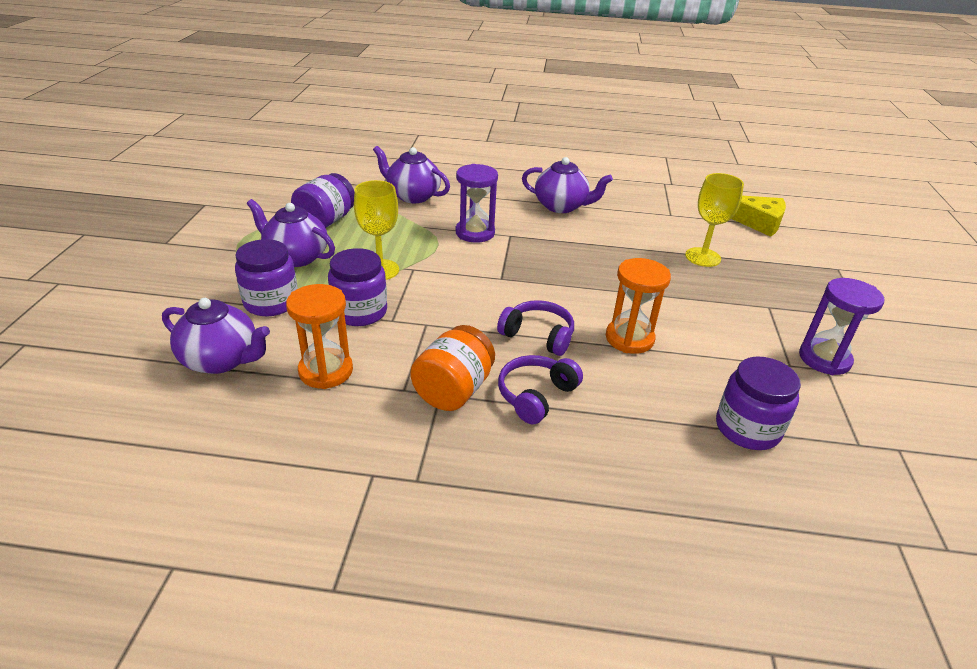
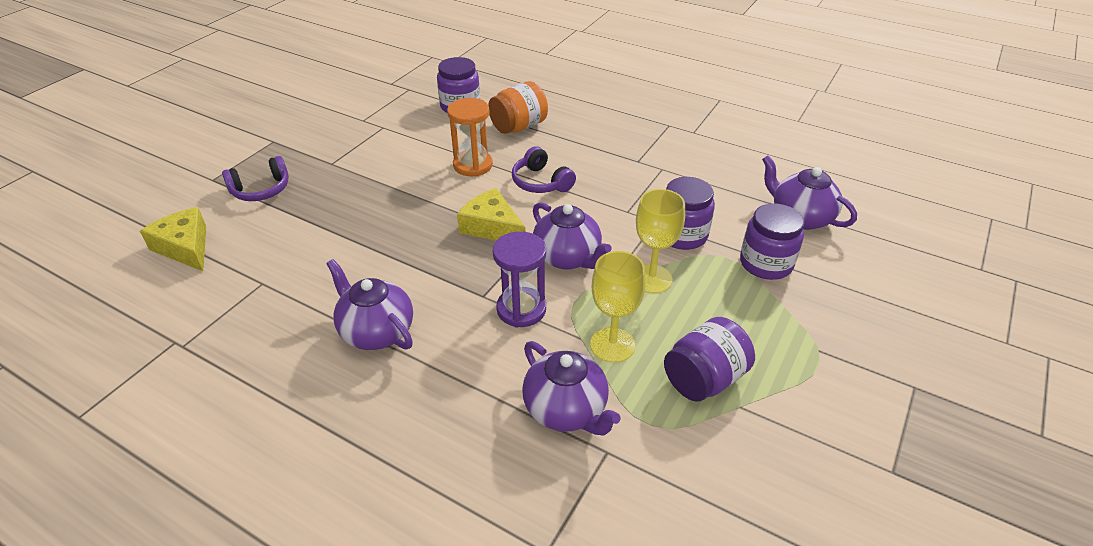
camera: 155 degrees left, 5 degrees up
(296, 257) = (743, 320): purple teapot -> purple teapot (568, 258)
(326, 371) = (717, 192): orange hourglass -> none
(453, 390) = (627, 161): orange jar -> orange jar (518, 126)
(536, 395) = (573, 147): purple headphones -> purple headphones (261, 190)
(547, 281) = (492, 227): none -> yellow cheese
(703, 257) = (313, 218): yellow goblet -> yellow goblet (612, 345)
(824, 359) = (354, 125): purple hourglass -> none

